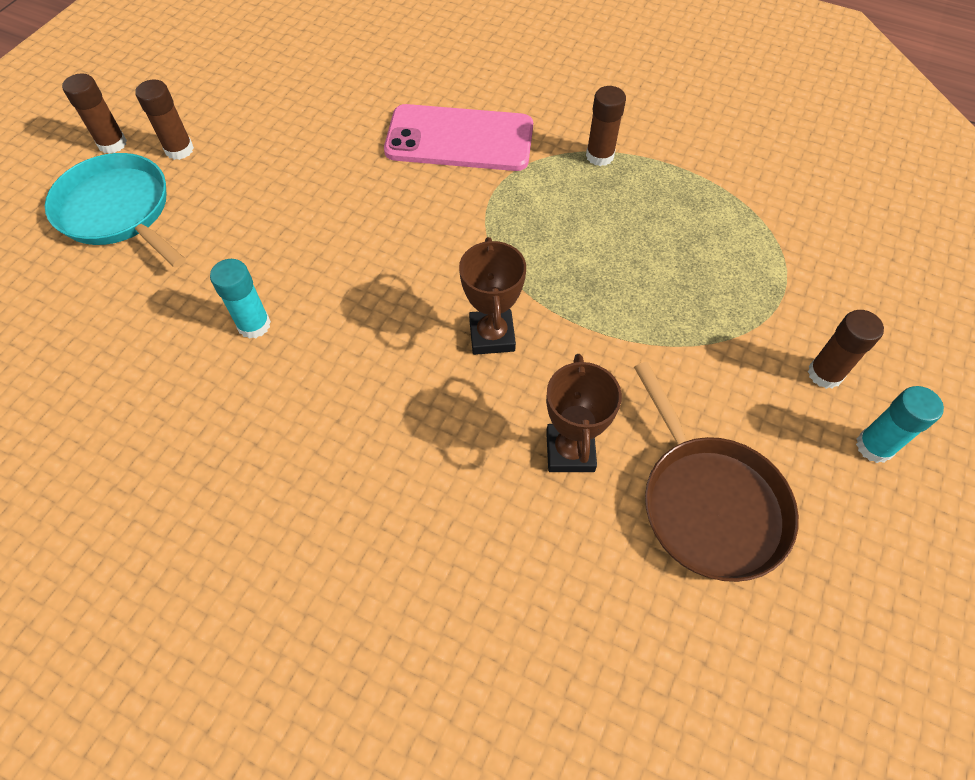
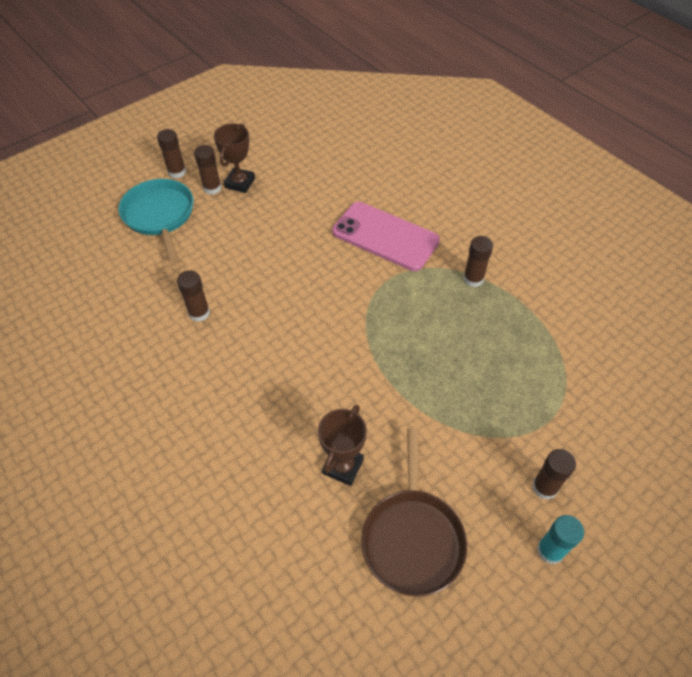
camera: 25 degrees right, 5 degrees down
(254, 325) = (199, 313): turquoise glue stick -> brown glue stick
(492, 335) = (335, 373): brown trophy -> brown trophy (240, 183)

